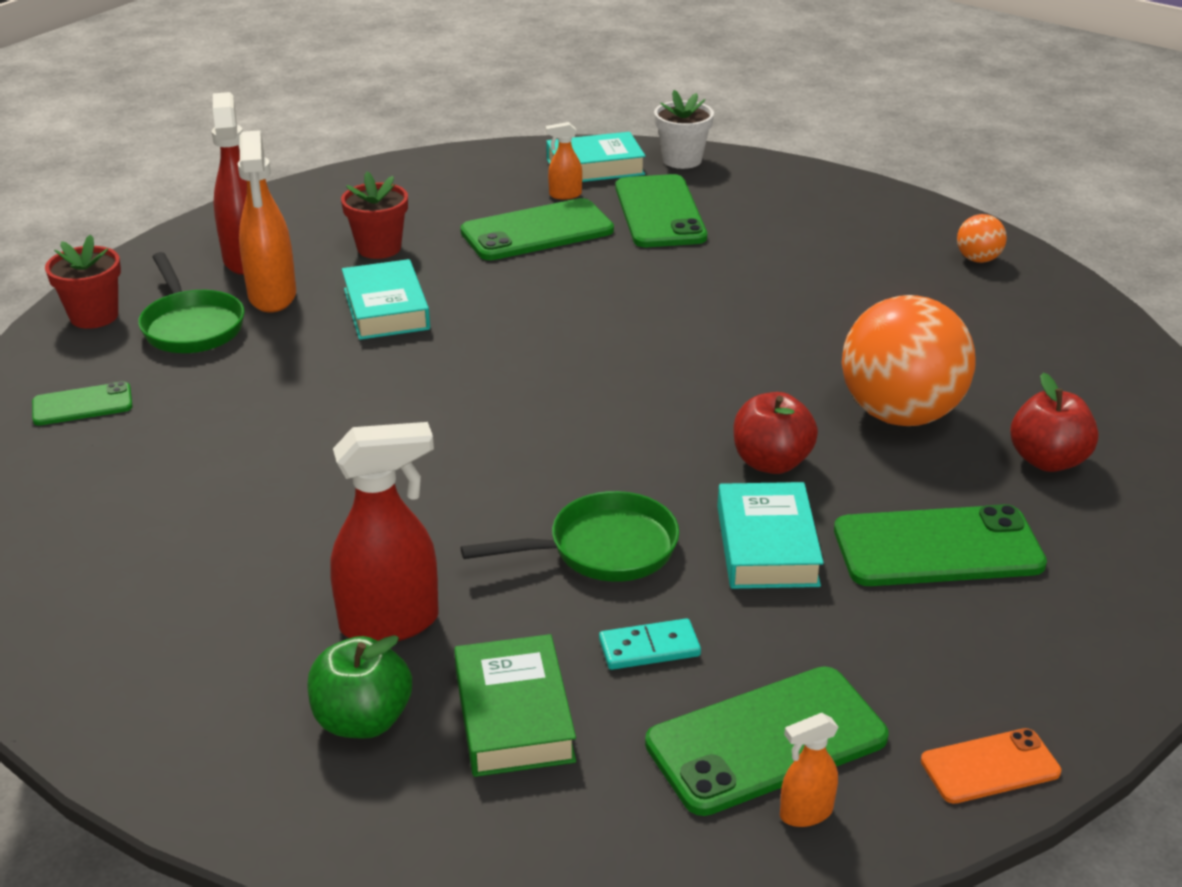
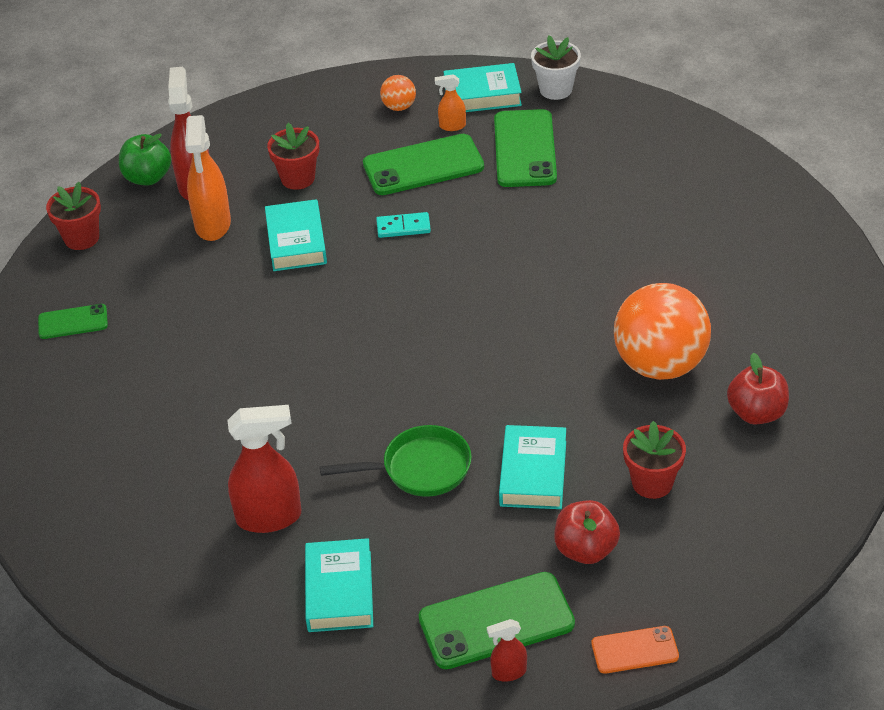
camera: 10 degrees right, 10 degrees up
(191, 326) = (152, 251): green pan -> none
(363, 720) = (244, 587): green apple -> green apple (148, 177)
(513, 715) = (339, 591): green book -> turquoise book
(649, 648) = (435, 548): turquoise domino -> turquoise domino (403, 227)
(771, 462) = (553, 402): red apple -> red apple (586, 549)
(805, 813) = (508, 672): orange spray bottle -> red spray bottle
(937, 547) = (652, 483): green phone -> red flower pot
(978, 259) = (769, 212): orange ball -> orange ball (399, 107)

